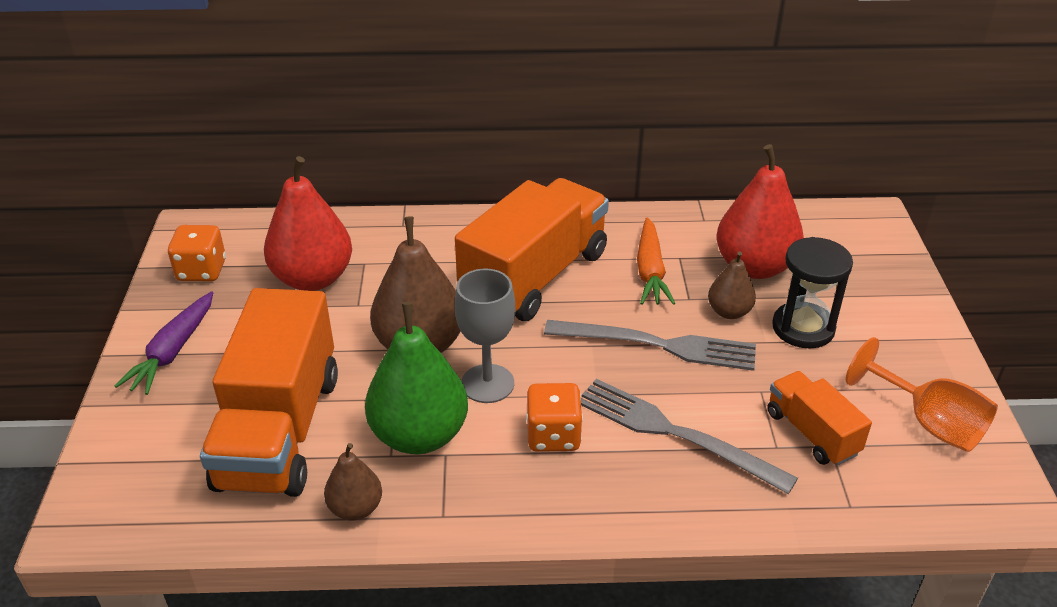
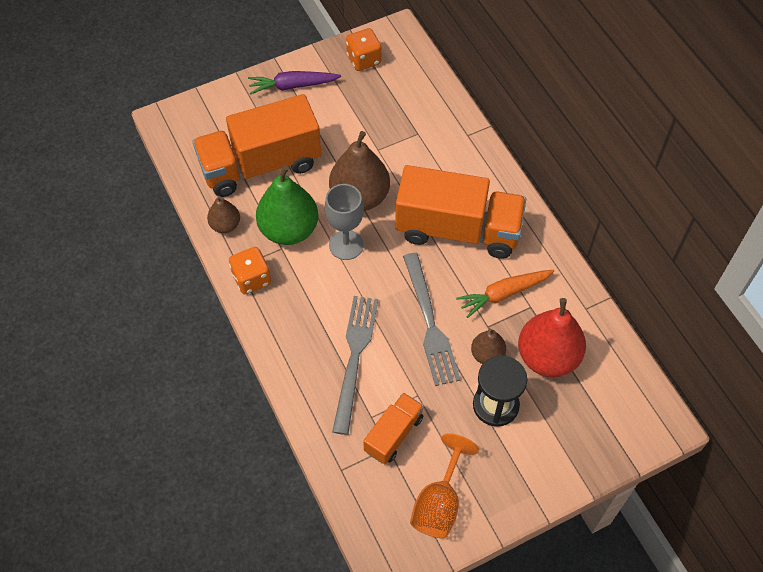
camera: 65 degrees right, 20 degrees up
(313, 278) = (388, 116): red pear -> none
(553, 435) = (321, 295): orange dice -> orange dice (251, 279)

